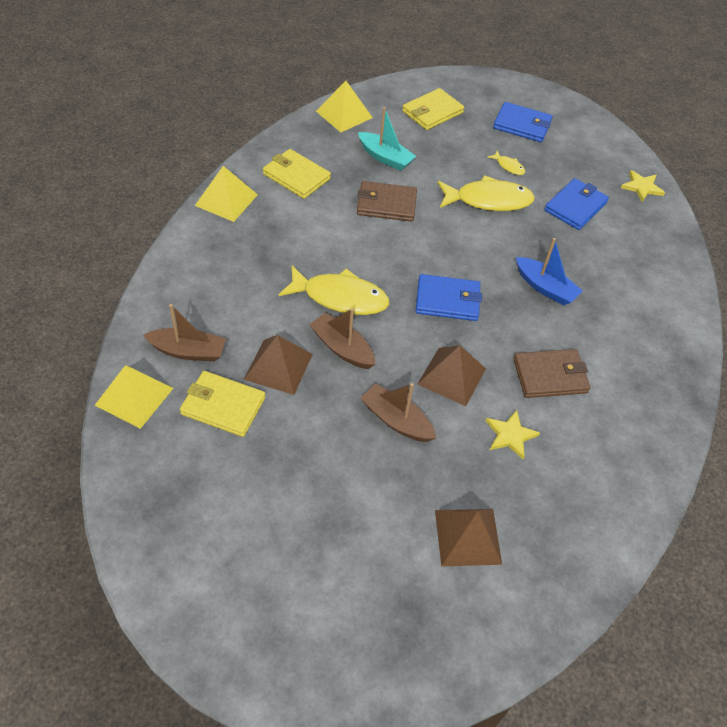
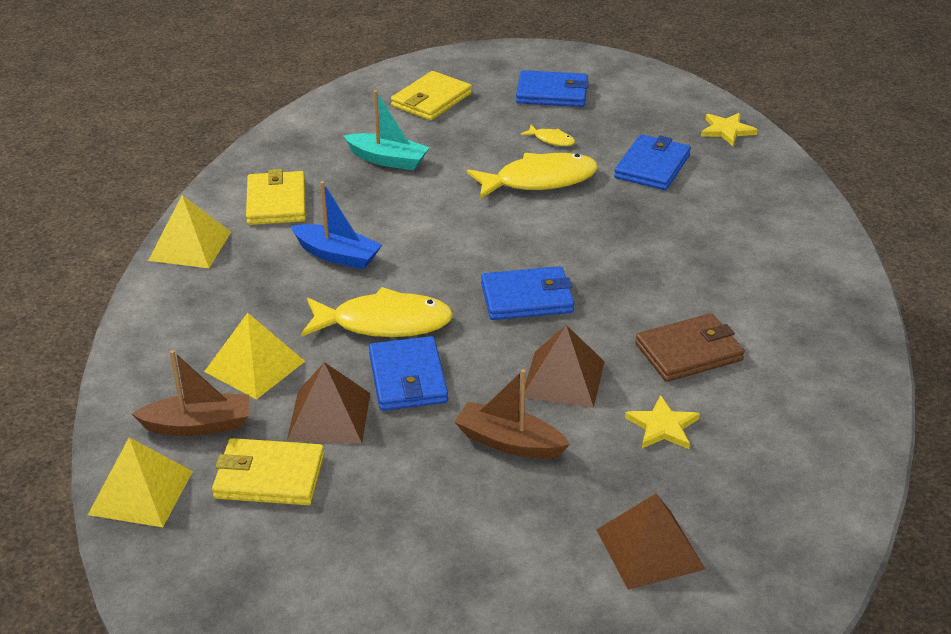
camera: 10 degrees left, 15 degrees down
(296, 176) = (276, 202): yellow wallet -> yellow wallet turned 60 degrees clockwise
(342, 348) = (407, 378): brown boat -> blue wallet
(344, 114) = (315, 123): yellow pyramid -> yellow pyramid (254, 366)
(386, 204) = (408, 210): brown wallet -> none
(545, 288) = (647, 259): blue boat -> blue boat (337, 255)

